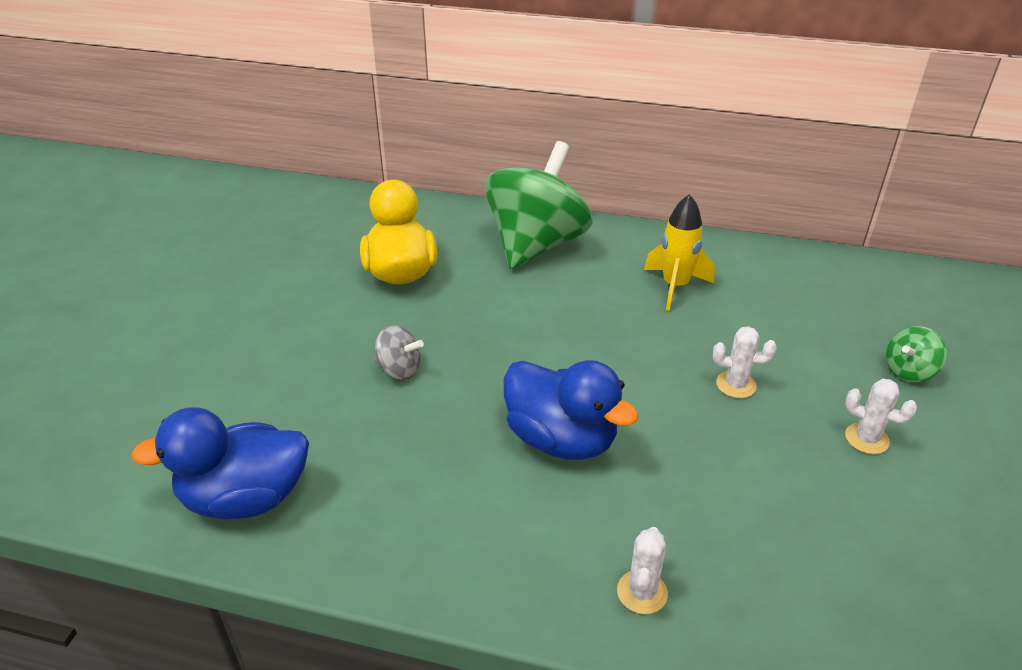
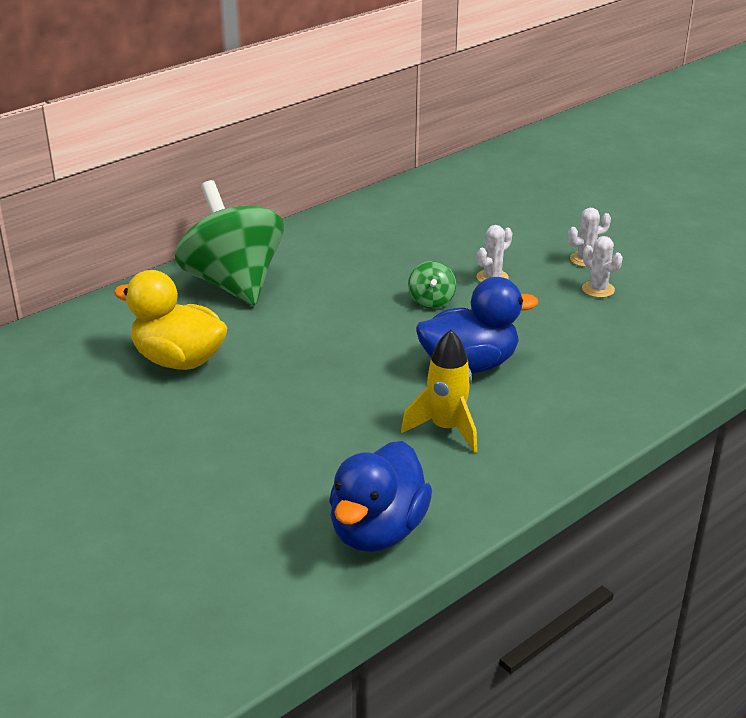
camera: 55 degrees left, 5 degrees down
(399, 369) = (310, 406): grey spinning top -> none
(642, 592) = (626, 390): white cactus -> white cactus (598, 289)
(675, 286) = (366, 251): yellow rocket -> yellow rocket (446, 429)
(908, 371) = (547, 217): green spinning top -> green spinning top (431, 301)

